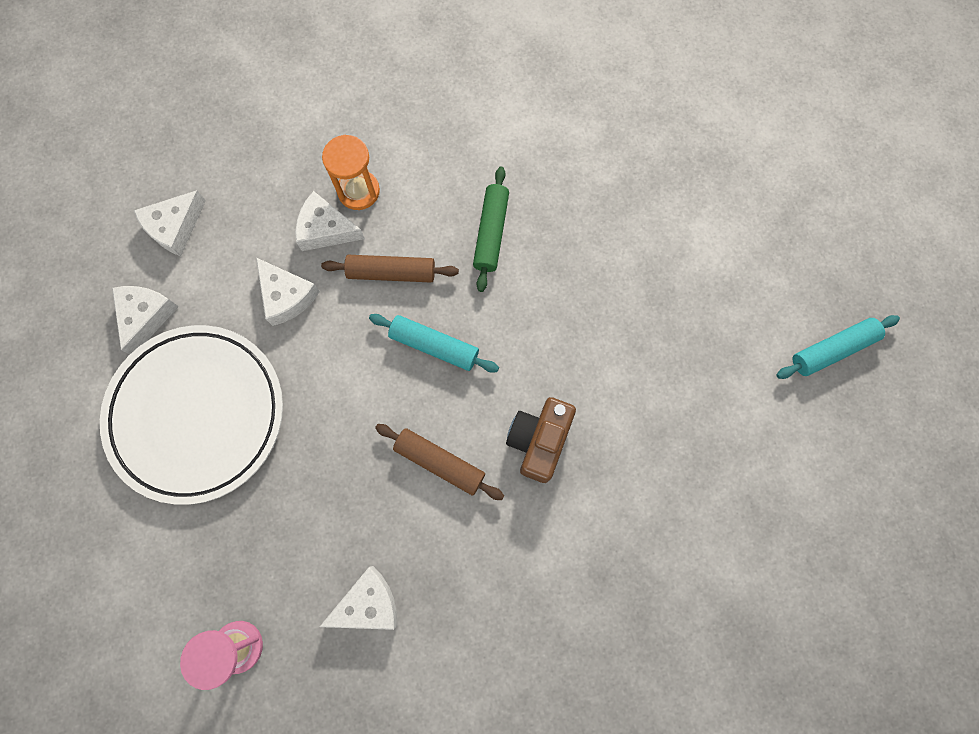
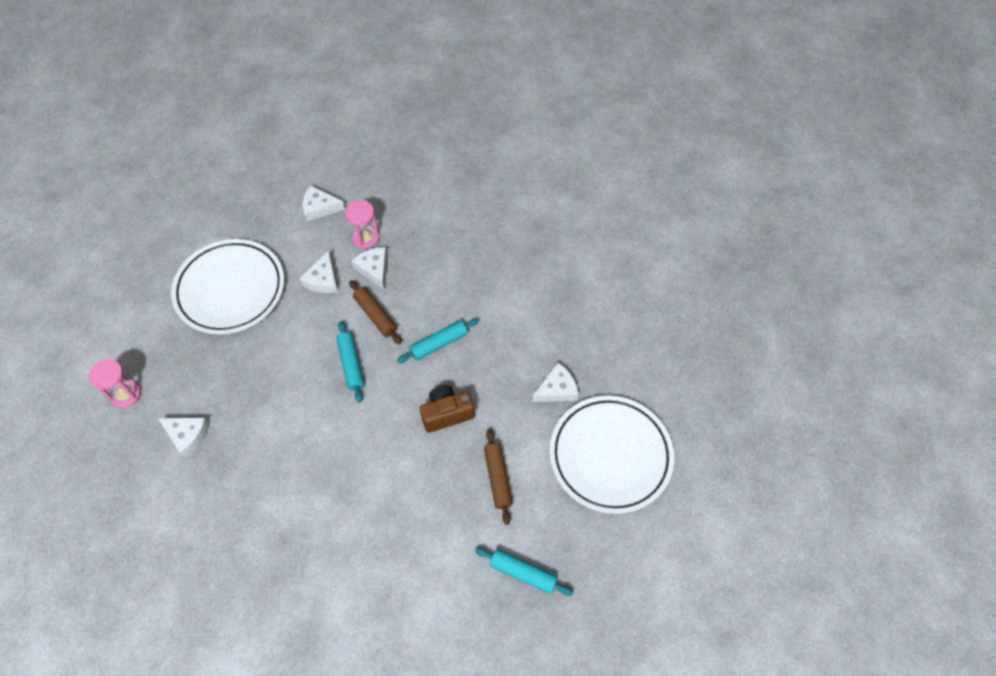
camera: 50 degrees right, 15 degrees down
(146, 316) = (264, 231): white cheese -> white cheese (557, 389)
(271, 207) = (365, 238): none -> pink hourglass
(358, 191) = (408, 268): orange hourglass -> none
(440, 462) = (288, 414): brown rolling pin -> brown rolling pin (498, 478)
(491, 233) = (439, 344): green rolling pin -> turquoise rolling pin
(539, 441) = (338, 453): brown camera -> brown camera (447, 413)
(769, 168) = (610, 456): none -> white plate

